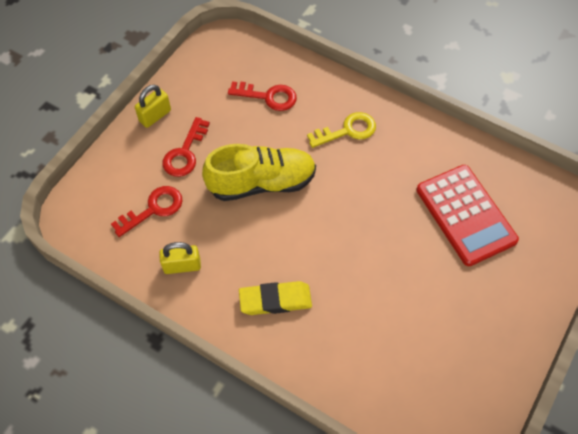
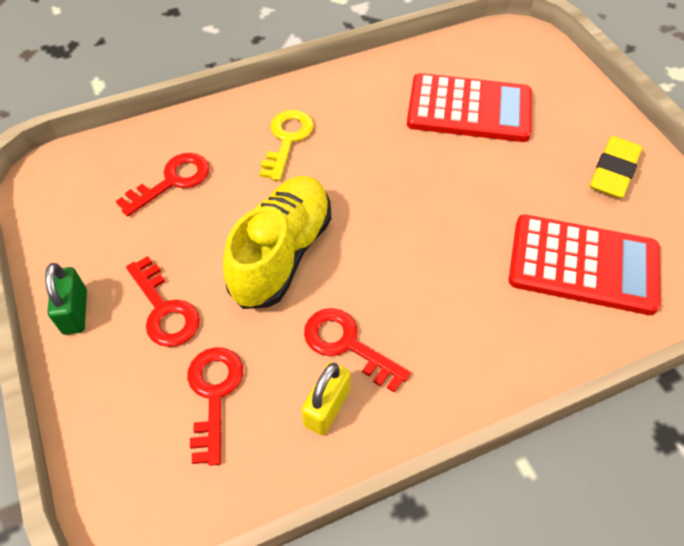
camera: 55 degrees left, 5 degrees down
(155, 116) = (75, 312): yellow padlock -> green padlock
(227, 252) = (347, 345): none -> red key
(275, 300) = (450, 330): yellow eraser -> yellow eraser (613, 172)
(383, 352) = (583, 265): none -> red calculator

